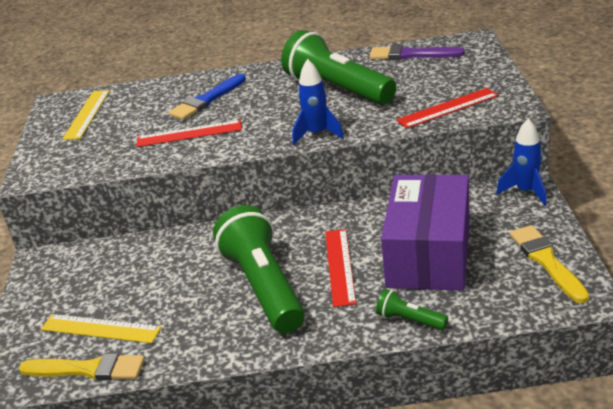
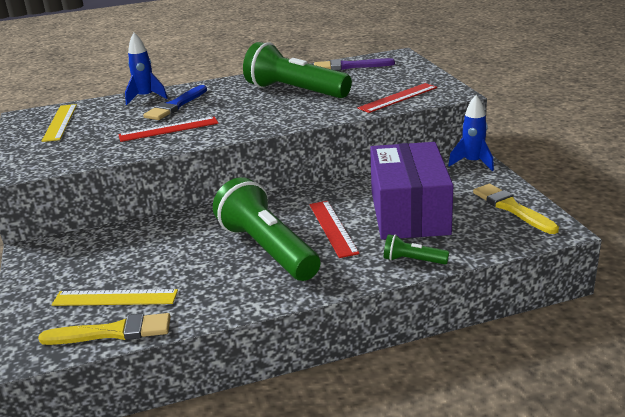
camera: 15 degrees left, 5 degrees down
(317, 134) = (290, 121): blue rocket -> blue rocket (146, 98)

